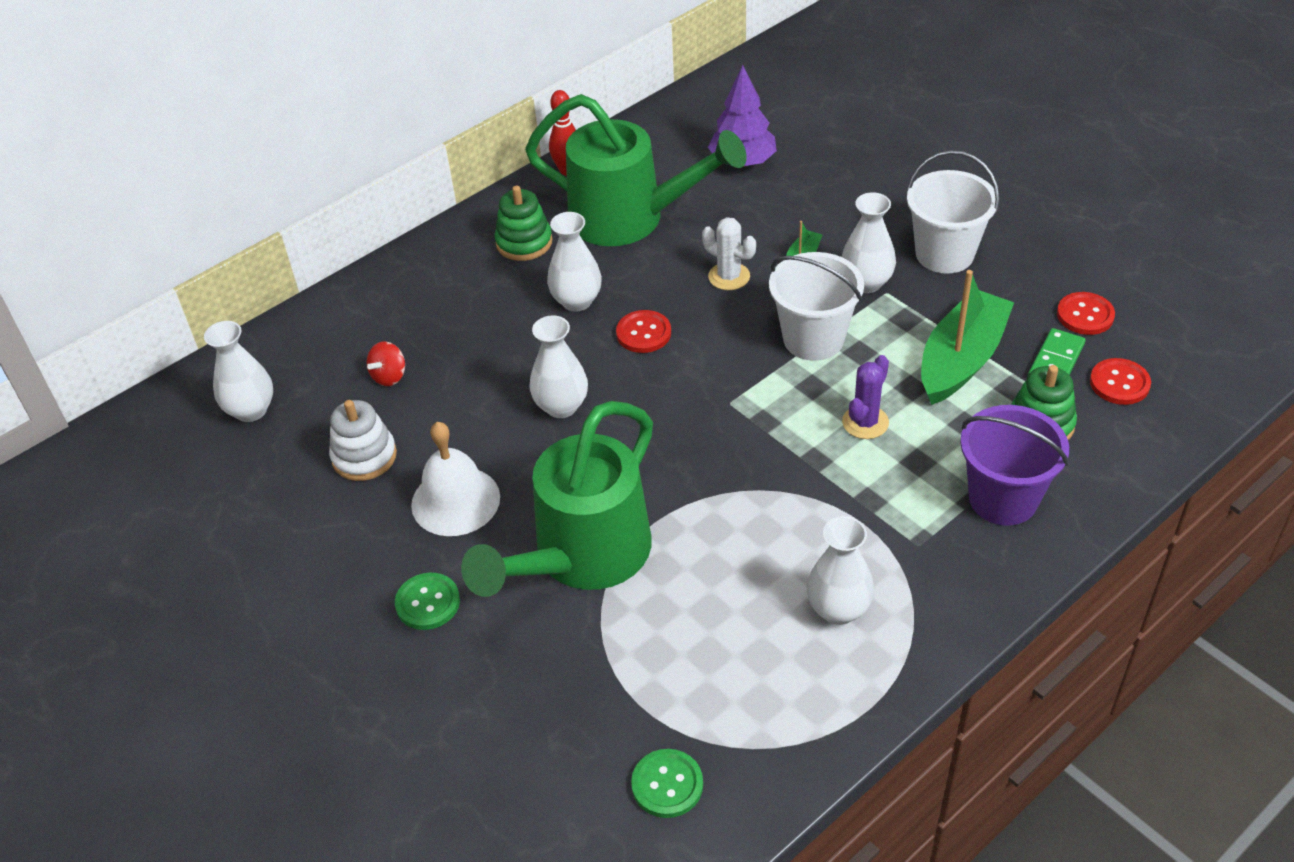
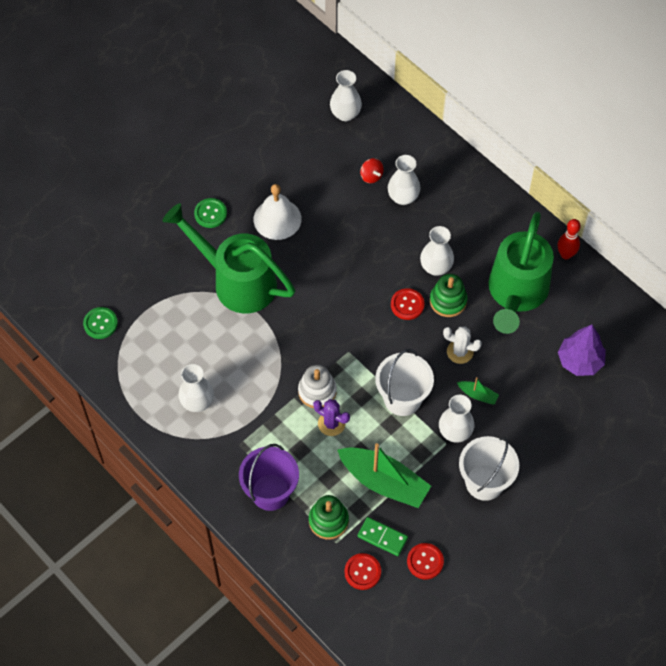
camera: 85 degrees right, 15 degrees up
(364, 457) = (310, 172): white stacking toy -> white stacking toy (317, 391)
(389, 376) = (371, 176): red spinning top -> red spinning top turned 150 degrees counterclockwise
(524, 242) = (490, 234): green stacking toy -> green stacking toy (448, 301)
(561, 406) = (346, 264): white vase -> white vase (403, 197)
(729, 276) = (460, 352): white cactus -> white cactus turned 75 degrees clockwise

